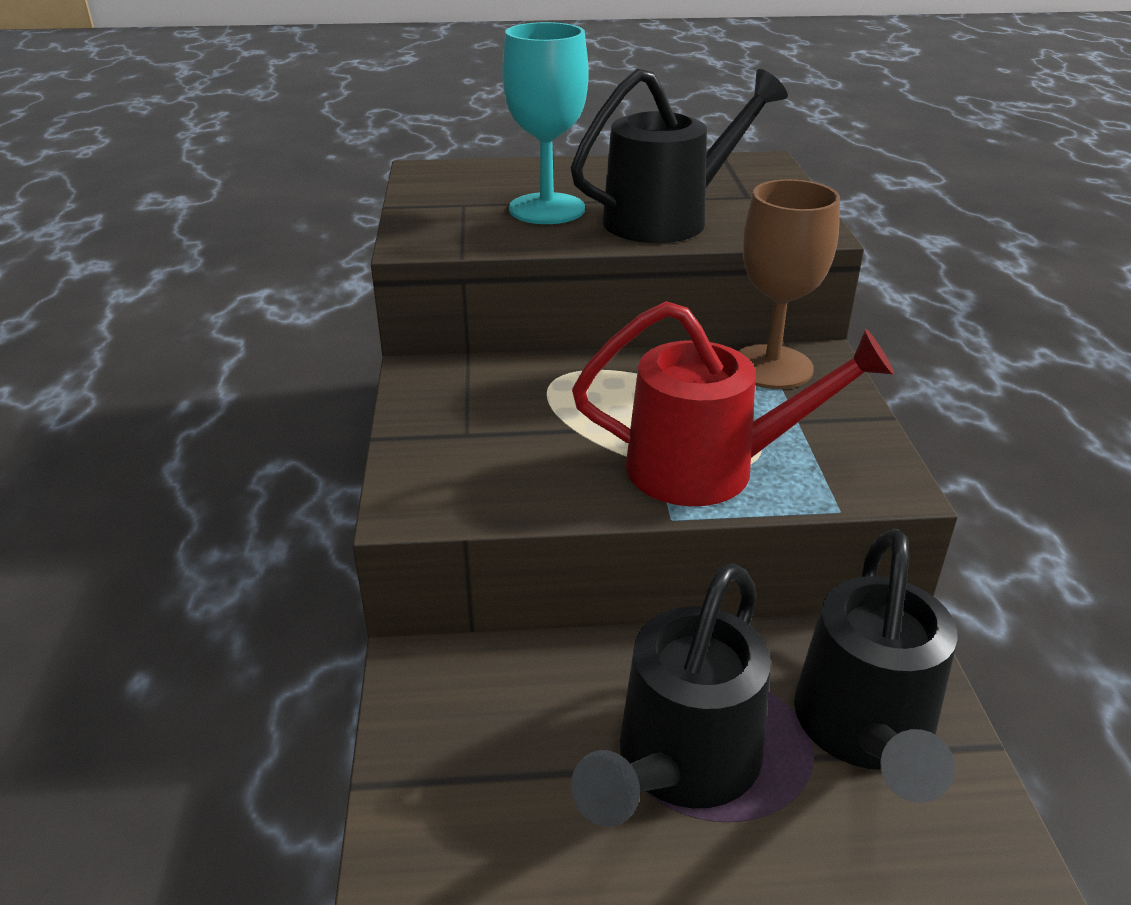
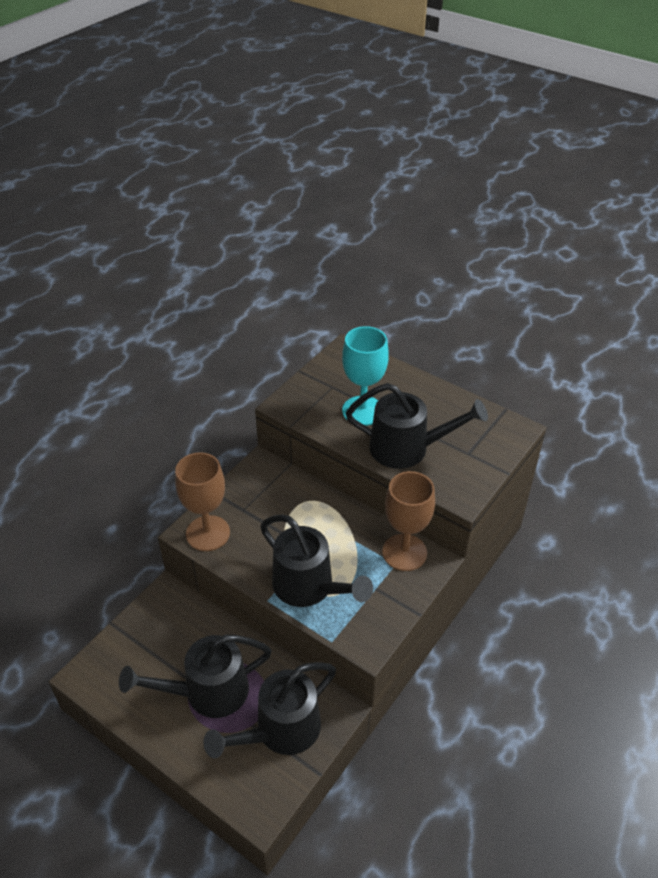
camera: 40 degrees right, 10 degrees up
(446, 490) = (208, 533): none -> brown goblet
(711, 468) = (310, 588): red watering can -> black watering can

